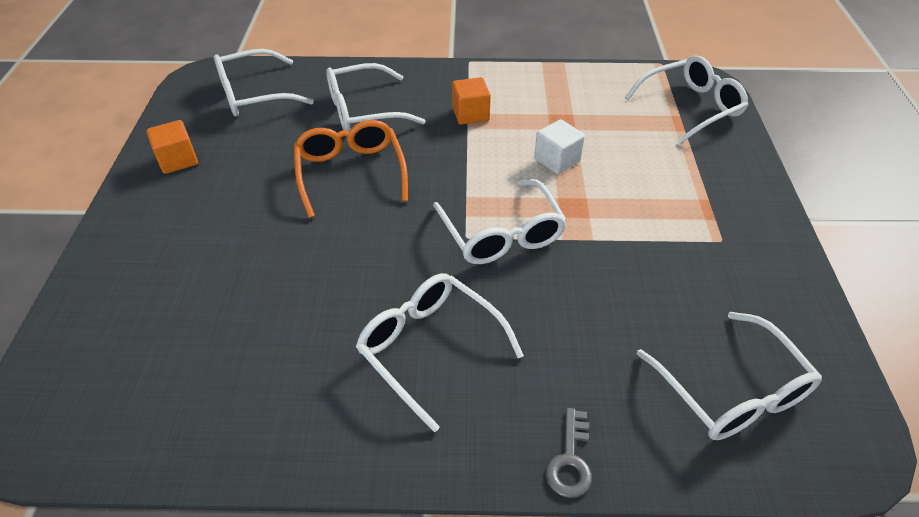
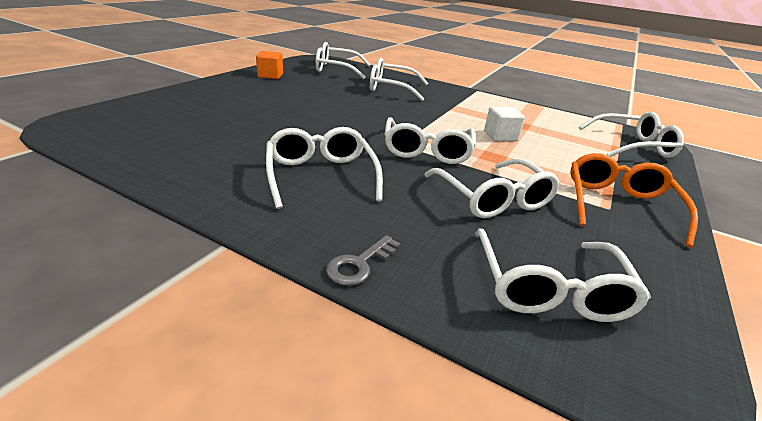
camera: 25 degrees right, 15 degrees down
(350, 173) = (357, 103): orange glasses -> orange glasses (618, 205)
(470, 114) = (457, 106): orange cube -> none
(617, 286) = (493, 198): none -> white glasses

